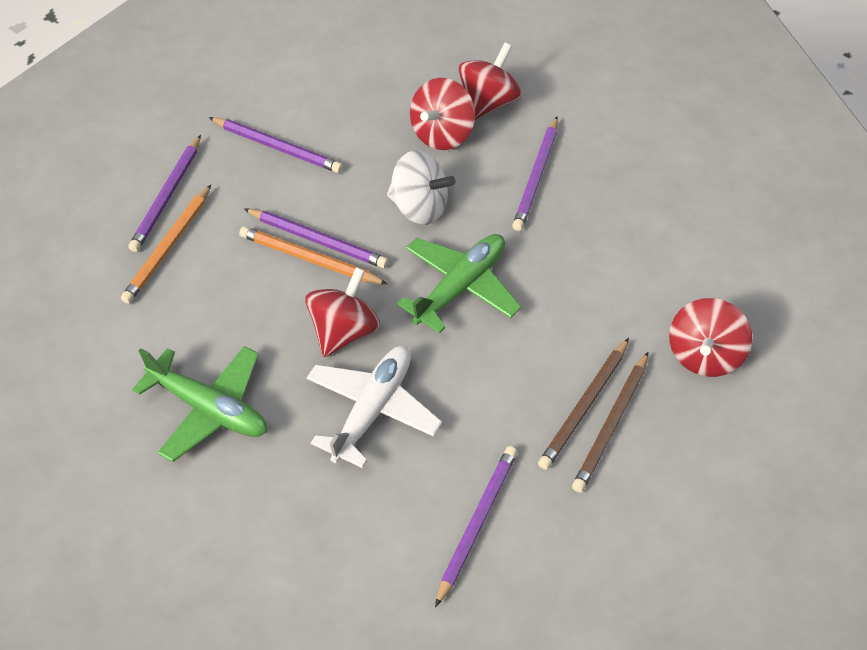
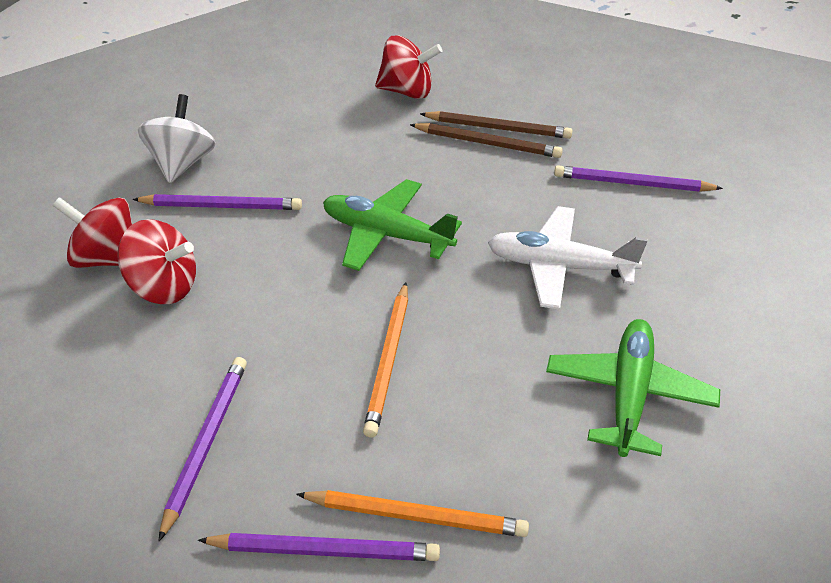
camera: 105 degrees left, 10 degrees down
(318, 240) = (357, 360): purple pencil -> none
(344, 331) = (477, 308): red spinning top -> none
(419, 207) = (284, 284): white spinning top -> white spinning top (182, 163)

